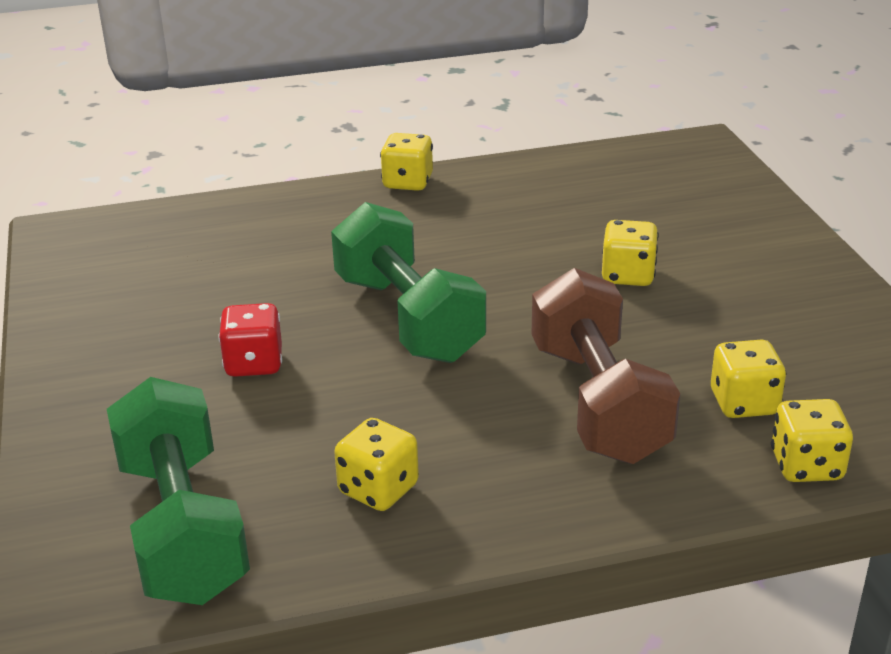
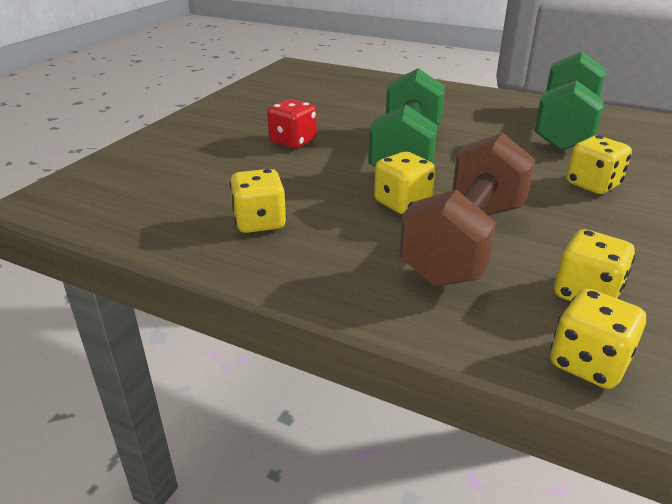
camera: 40 degrees right, 0 degrees up
(182, 528) = (145, 192): green dumbbell -> green dumbbell (565, 128)
(407, 182) = (502, 97): yellow dice -> yellow dice (402, 203)

